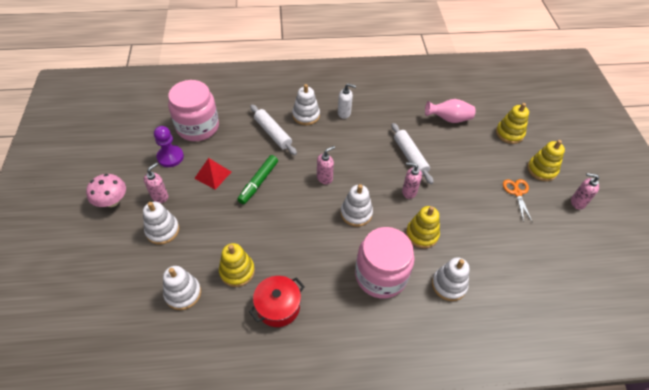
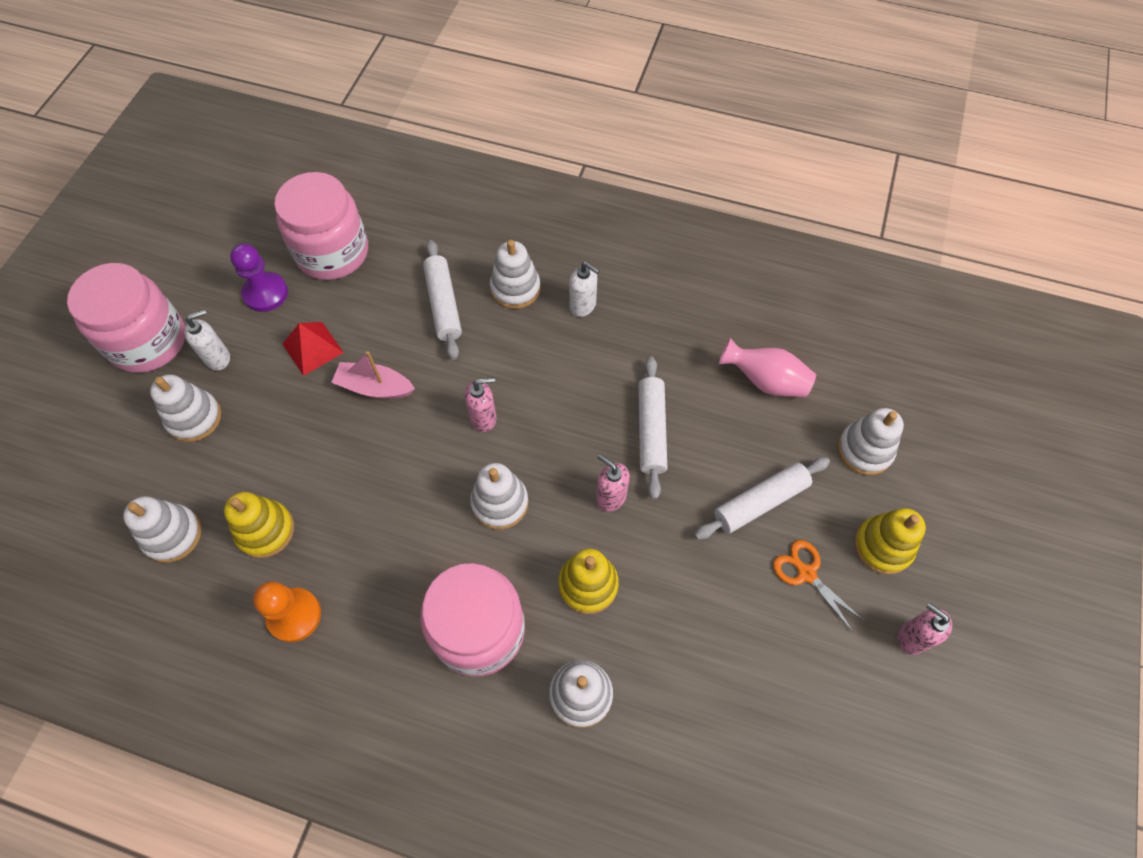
camera: 25 degrees right, 10 degrees up
(112, 201) = (148, 341): pink mushroom -> pink jar
(160, 196) = (218, 358): pink soap dispenser -> white soap dispenser
(258, 182) = (374, 387): green marker -> pink boat
(278, 307) = (294, 615): red pot -> orange pawn
(478, 170) = (760, 502): none -> white rolling pin
(509, 133) = (864, 450): yellow stacking toy -> white stacking toy
(517, 193) = (806, 573): orange scissors -> orange scissors turned 60 degrees counterclockwise

